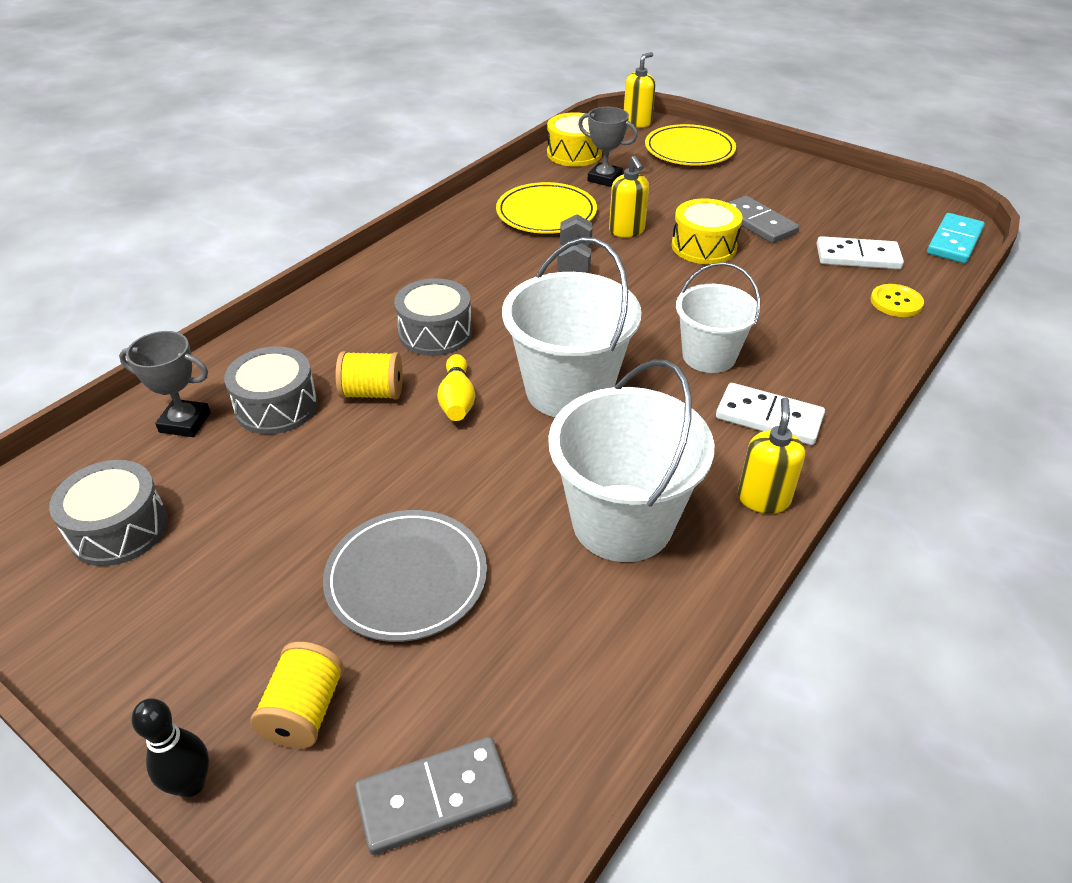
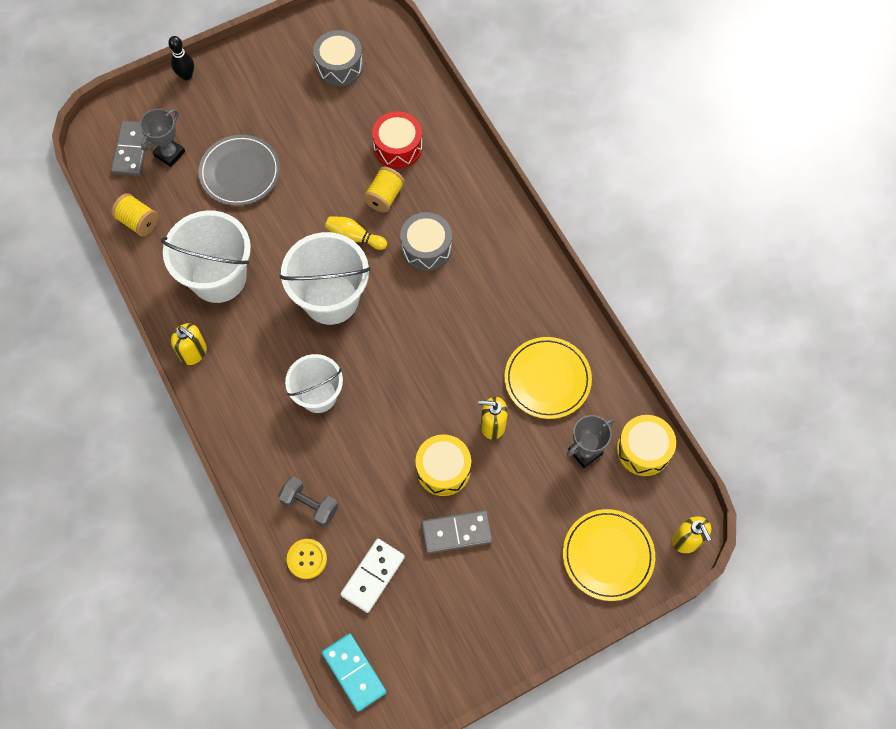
camera: 115 degrees right, 25 degrees up
(185, 422) = (407, 102): grey trophy -> grey trophy (169, 153)
(276, 406) = (398, 147): grey drum -> red drum
(304, 711) = (195, 117): yellow spool -> yellow spool (138, 221)
(574, 262) = (467, 367): grey dumbbell -> grey dumbbell (309, 505)
(769, 418) = (247, 395): white domino -> none

